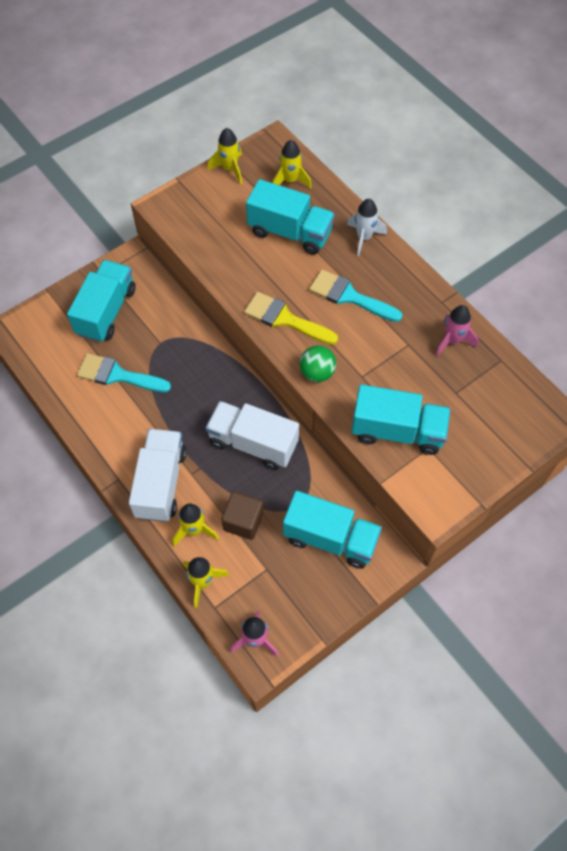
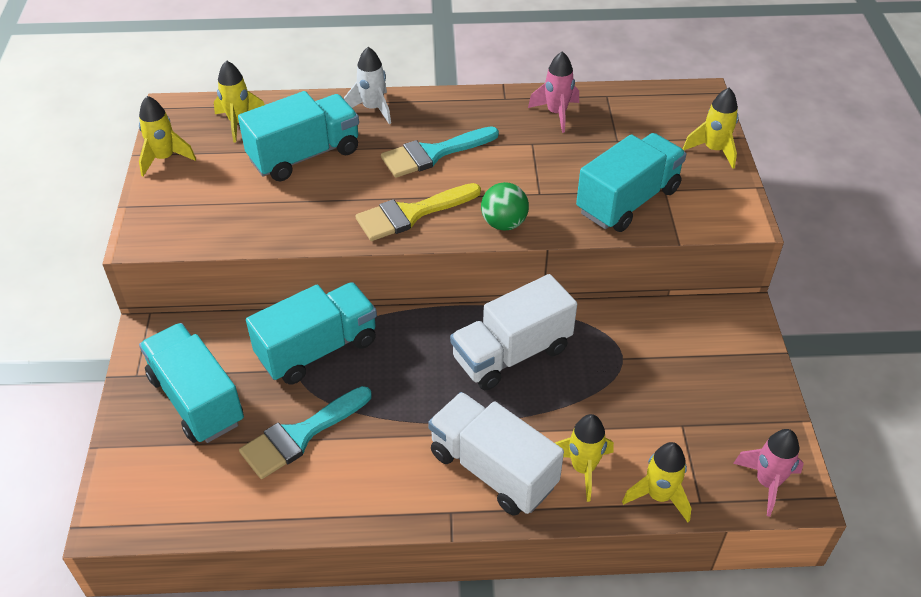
camera: 55 degrees left, 15 degrees down
(243, 521) = (606, 415): brown cube -> none
(330, 538) = (683, 349): turquoise truck -> turquoise truck (317, 349)
(498, 457) = (714, 150): none -> yellow rocket

